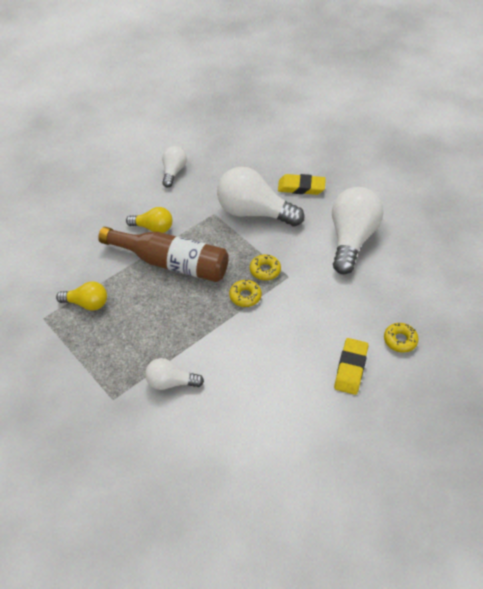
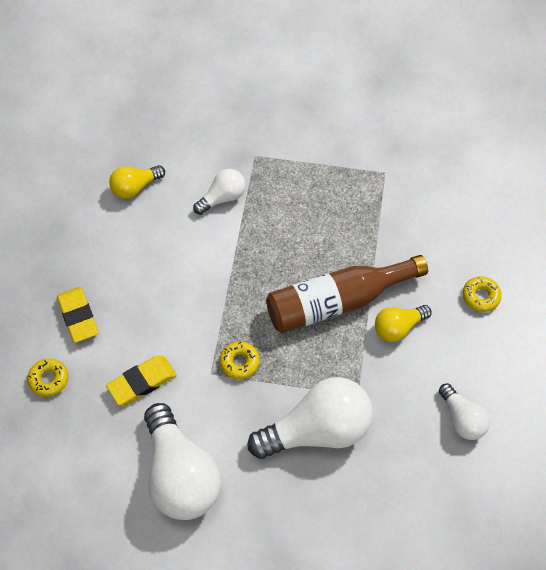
camera: 140 degrees right, 10 degrees up
(87, 303) = (365, 209): yellow light bulb -> yellow light bulb (135, 187)
(245, 296) = (233, 319): yellow donut -> yellow donut (480, 296)
(301, 187) = (298, 514): yellow eraser -> yellow eraser (142, 382)

